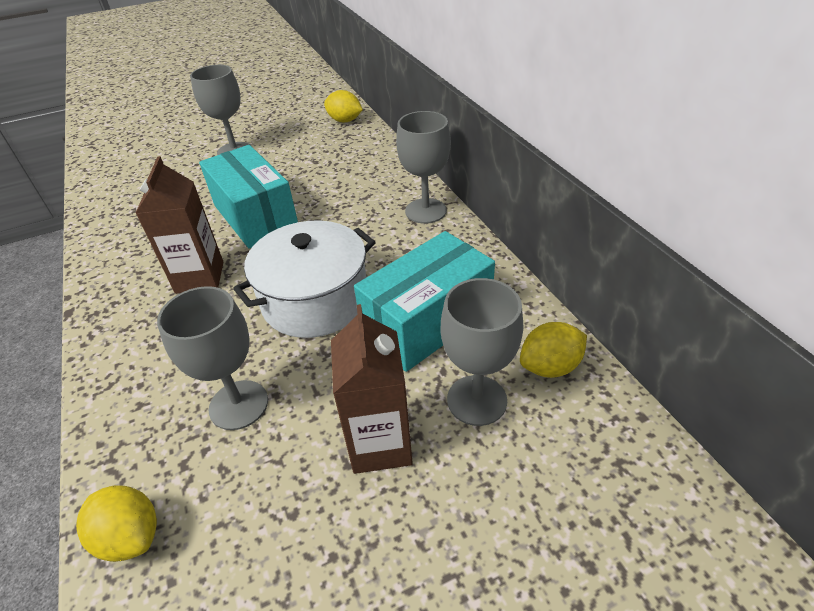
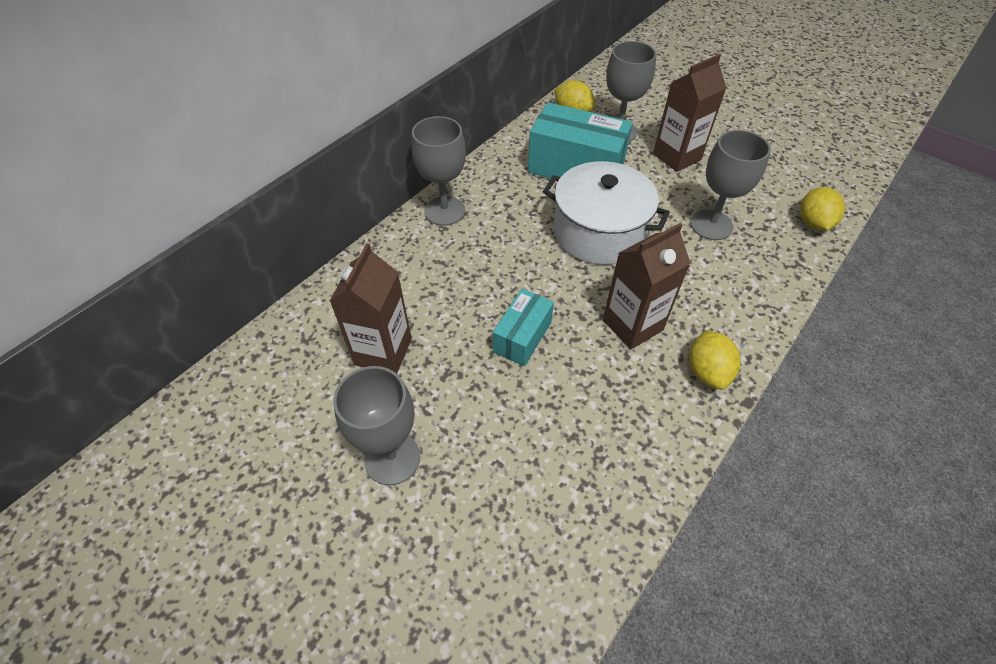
camera: 120 degrees left, 10 degrees up
(255, 216) = (522, 337): turquoise box -> turquoise box, size x0.56
(308, 159) = (383, 351): none -> brown carton
(344, 120) = (262, 363): yellow lemon -> yellow lemon (707, 371)

